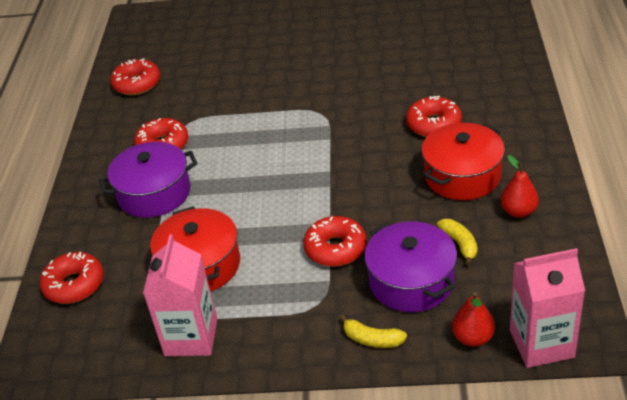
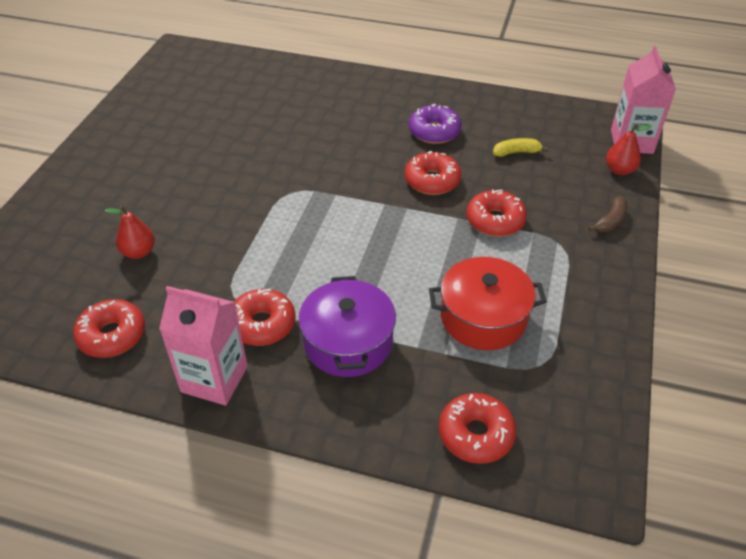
camera: 80 degrees left, 5 degrees up
(191, 337) = (582, 338): pink carton -> pink carton (214, 379)
(372, 339) = (610, 221): yellow banana -> brown banana
(411, 281) = (550, 186): purple pot -> none
(434, 124) = (356, 130): red donut -> red donut (432, 181)
(462, 176) = (434, 131): red pot -> purple donut
(518, 211) = (491, 116): red pear -> red pear (139, 252)

